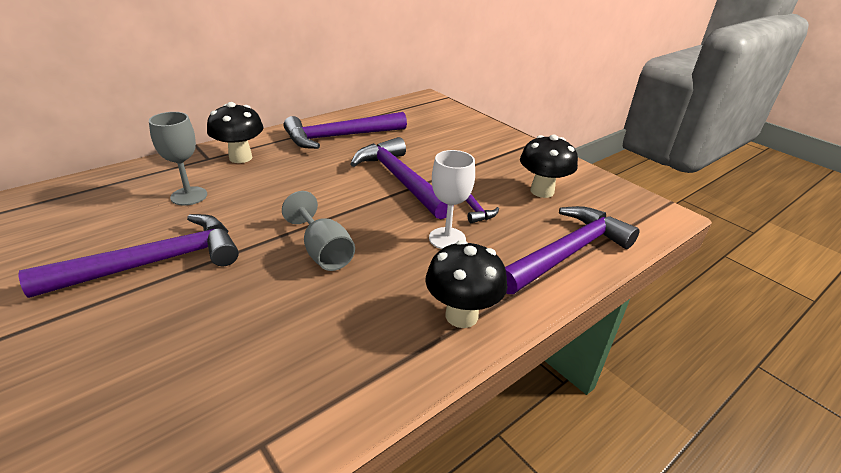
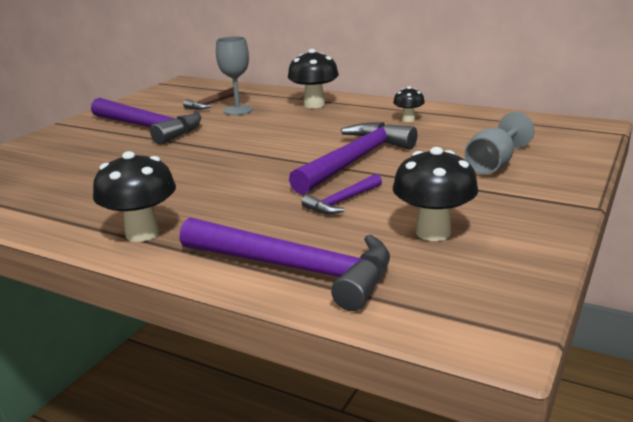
camera: 70 degrees right, 10 degrees down
(136, 206) = (211, 104): none -> brown hammer
(323, 252) = (199, 165): grey goblet -> grey goblet (494, 164)
(340, 137) = (408, 120): purple hammer -> black mushroom
(447, 238) = (264, 203): white goblet -> none

